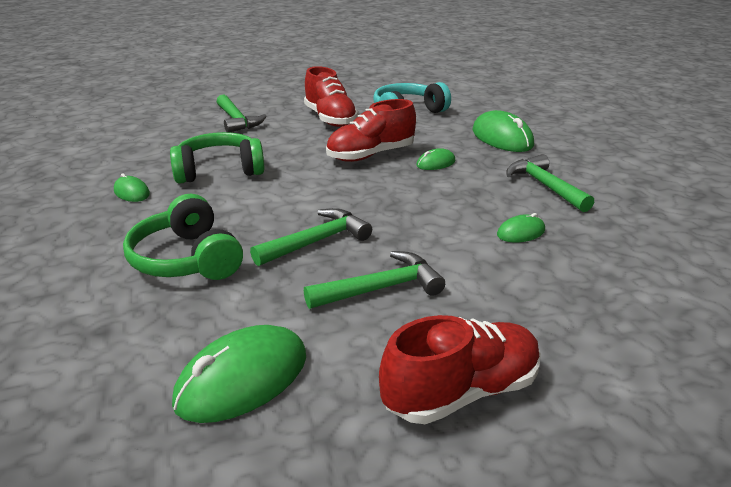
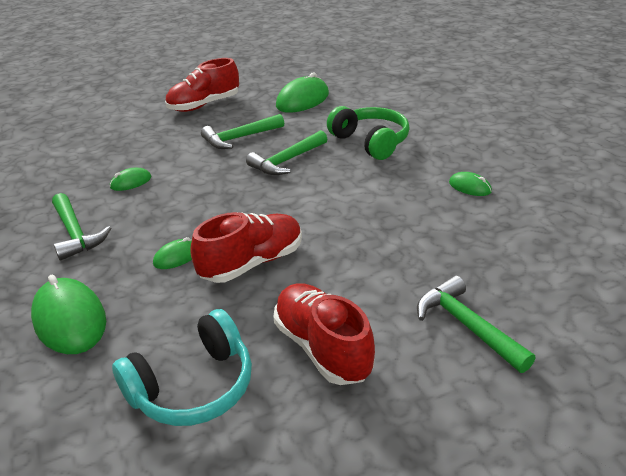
camera: 175 degrees right, 5 degrees up
(219, 170) = (412, 221): green headphones -> none

